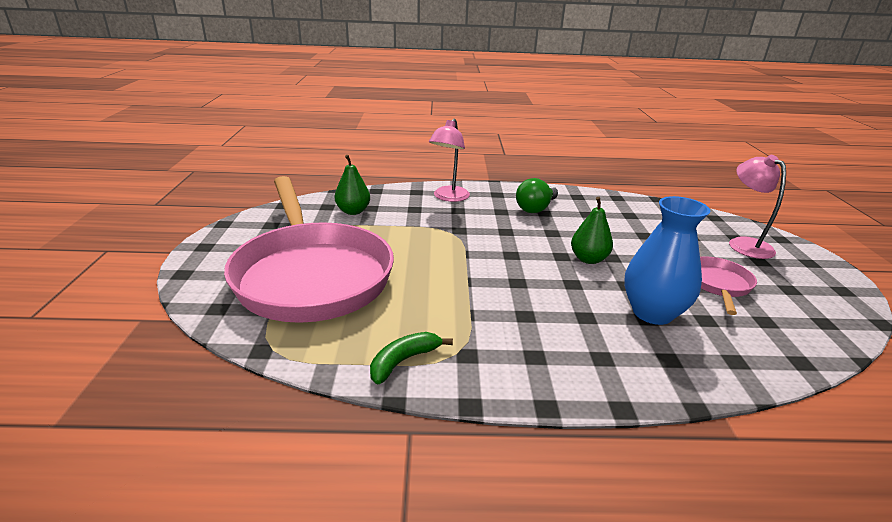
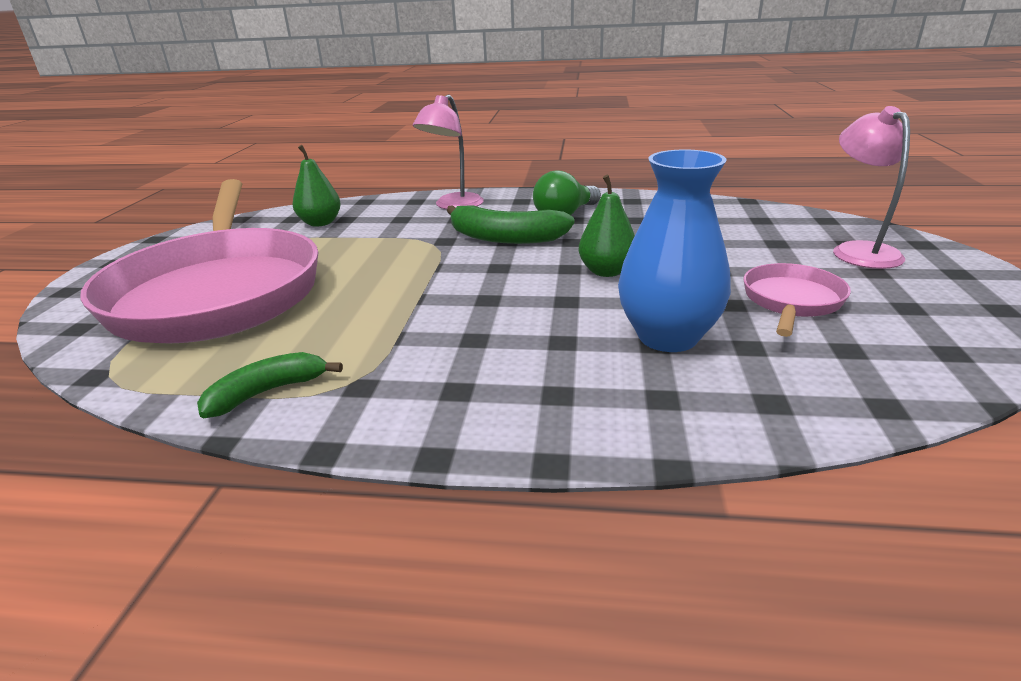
camera: 10 degrees right, 0 degrees up
(503, 228) = (505, 238): none -> green banana

